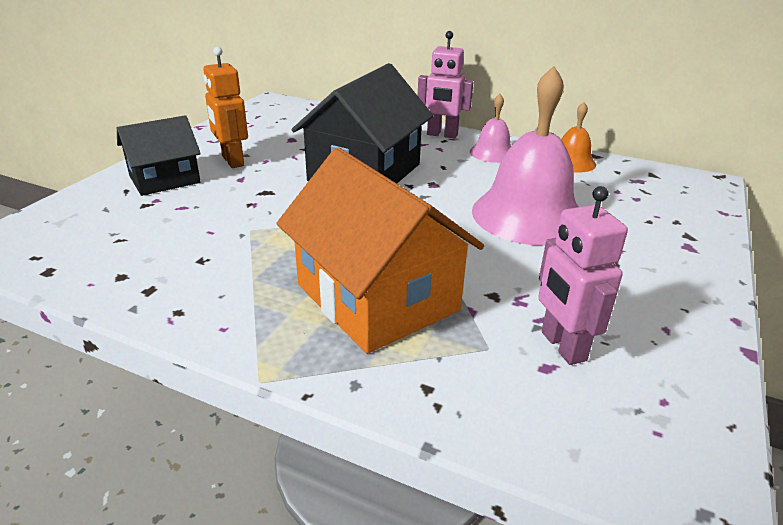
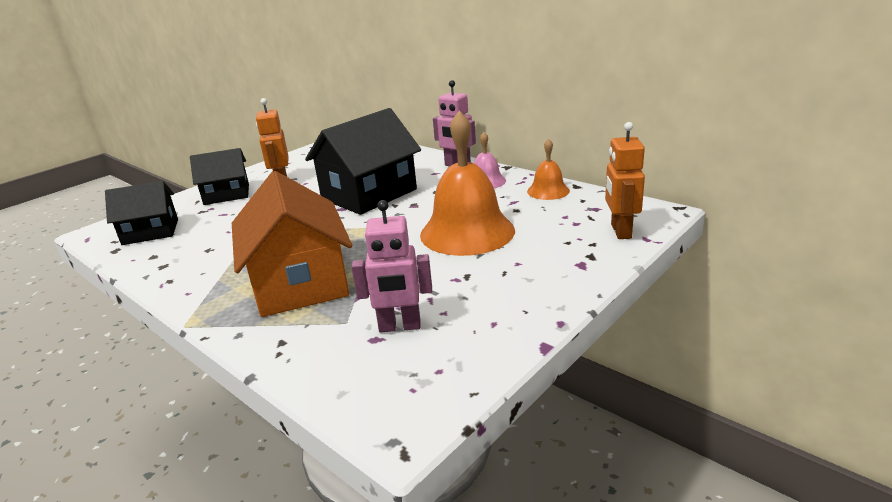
camera: 20 degrees right, 5 degrees down
(87, 239) = (150, 232): none -> black house
(528, 215) = (467, 232): pink bell -> orange bell
(562, 346) = (400, 326): pink robot -> pink robot turned 90 degrees counterclockwise
(690, 205) = (620, 231): none -> orange robot

